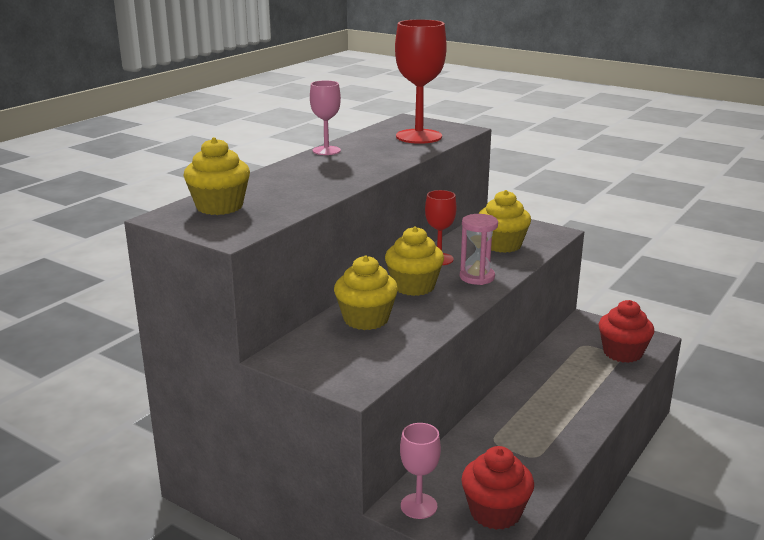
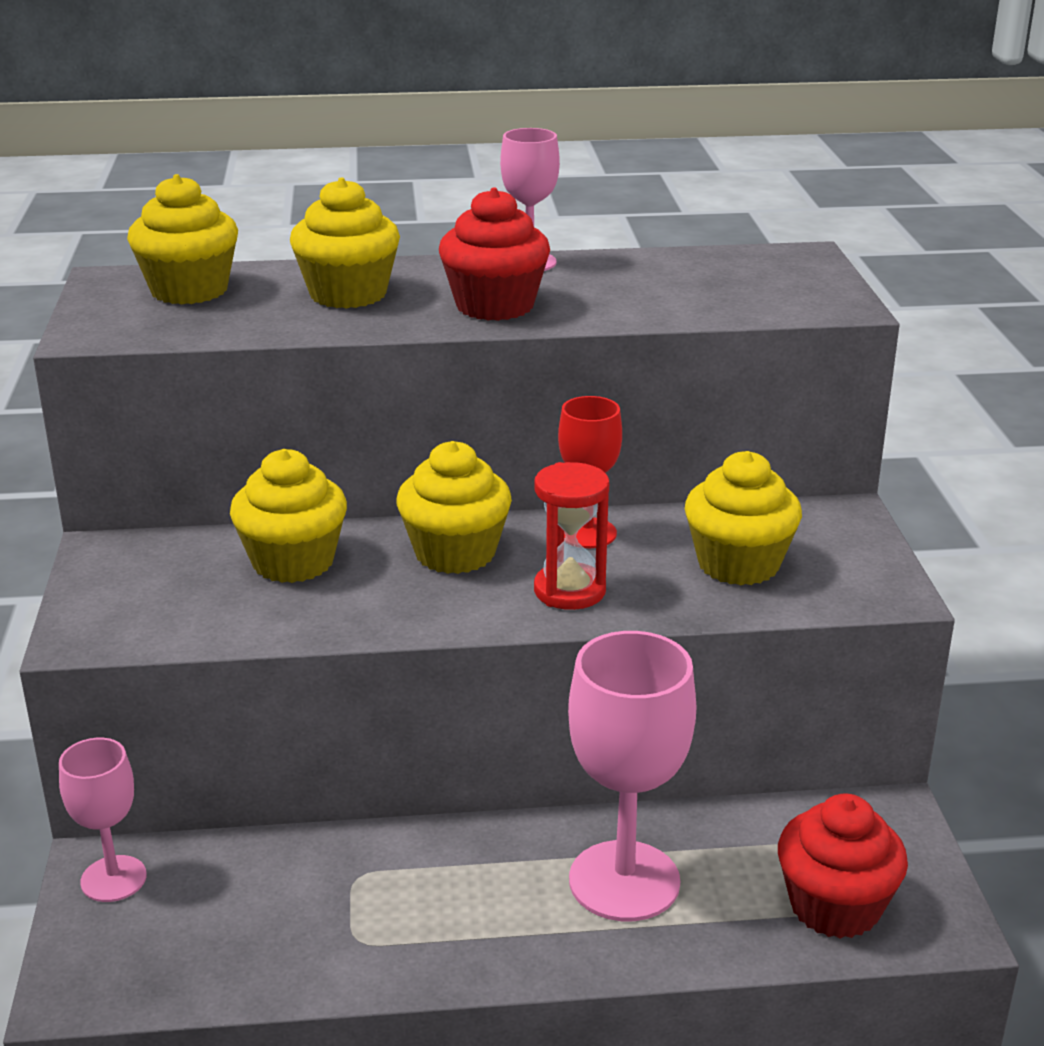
camera: 50 degrees right, 5 degrees up
(293, 183) = (348, 294): none -> yellow cupcake
(419, 136) = (726, 291): red goblet -> none
(477, 277) = (569, 591): pink hourglass -> red hourglass
(495, 512) = (163, 962): red cupcake -> red cupcake (494, 306)
(565, 384) = (624, 881): none -> pink goblet

